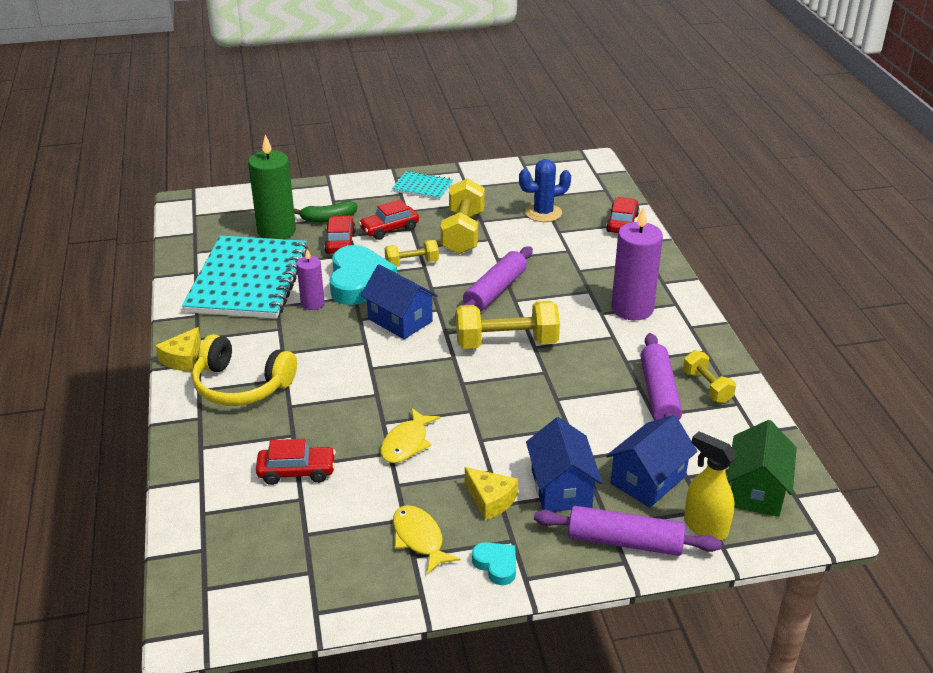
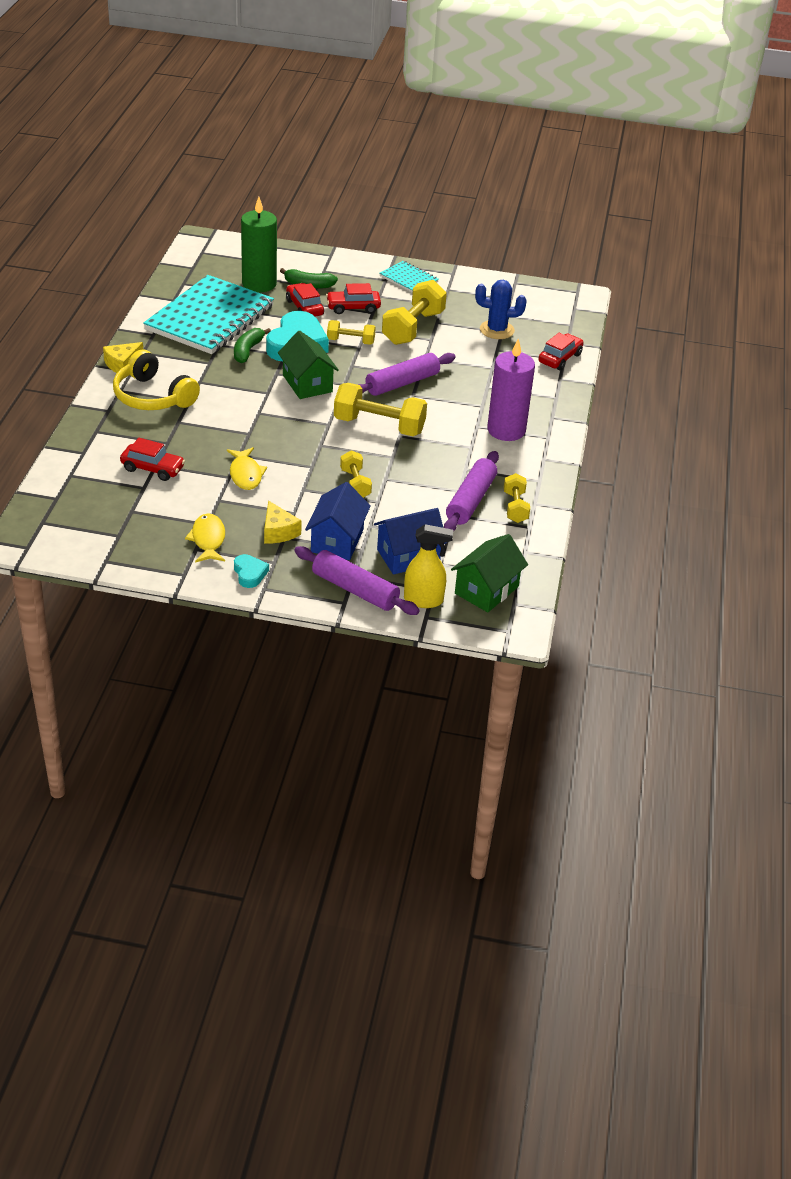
camera: 20 degrees right, 5 degrees up
(312, 303) = (247, 350): purple candle -> green banana
(340, 242) = (304, 307): red car -> red car turned 45 degrees counterclockwise
(400, 320) = (307, 383): blue house -> green house
(406, 443) = (245, 474): yellow fish -> yellow fish turned 60 degrees counterclockwise
(530, 415) = (355, 484): none -> yellow dumbbell
(705, 527) = (424, 600): yellow spray bottle -> yellow spray bottle turned 120 degrees clockwise

